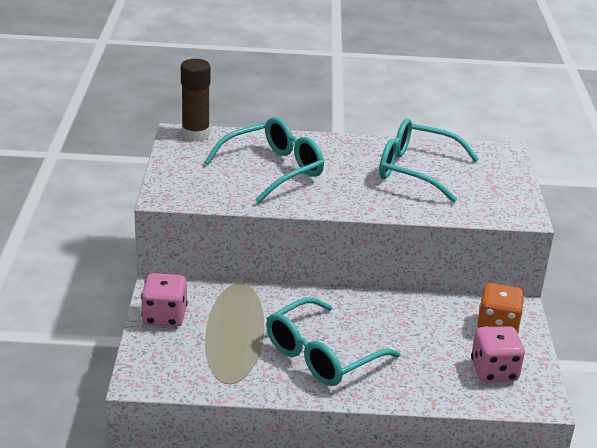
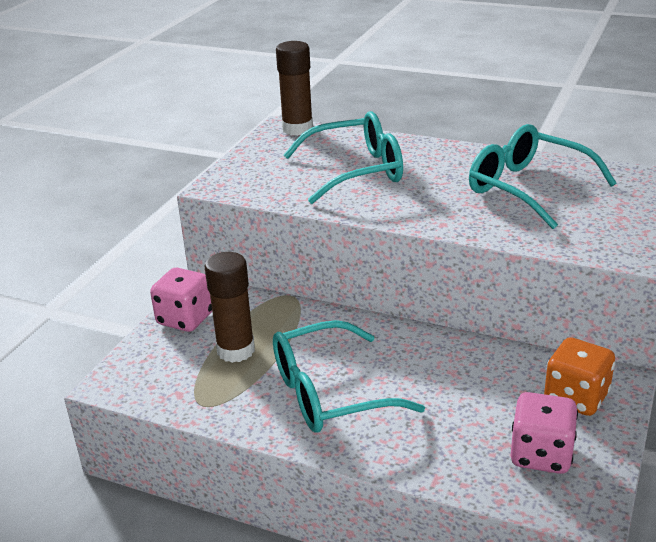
camera: 25 degrees right, 0 degrees up
(226, 335) = (236, 350): none -> brown glue stick

